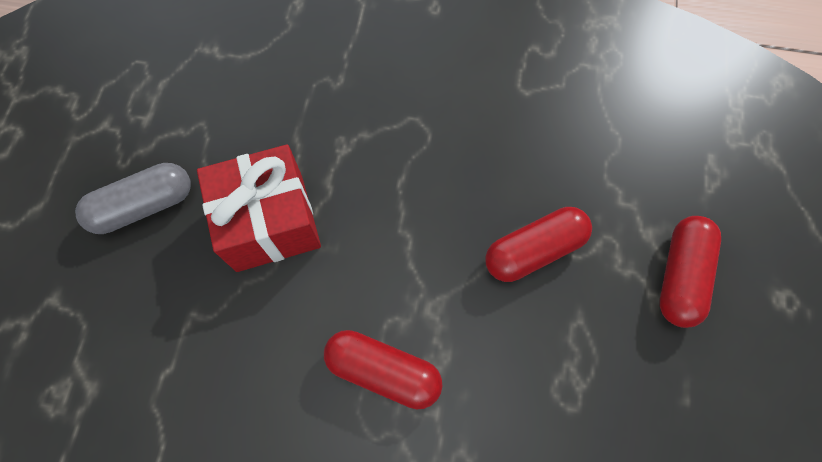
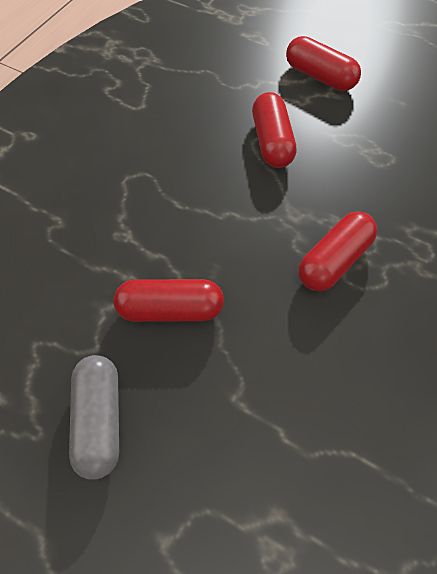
camera: 70 degrees left, 10 degrees down
(270, 222) = (170, 309): red gift -> red capsule

